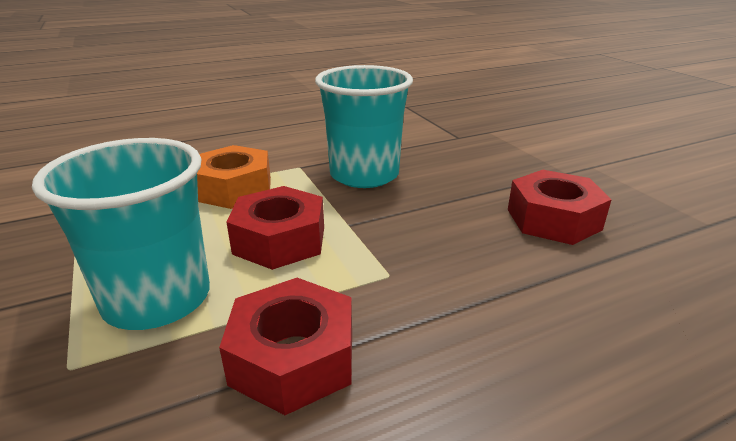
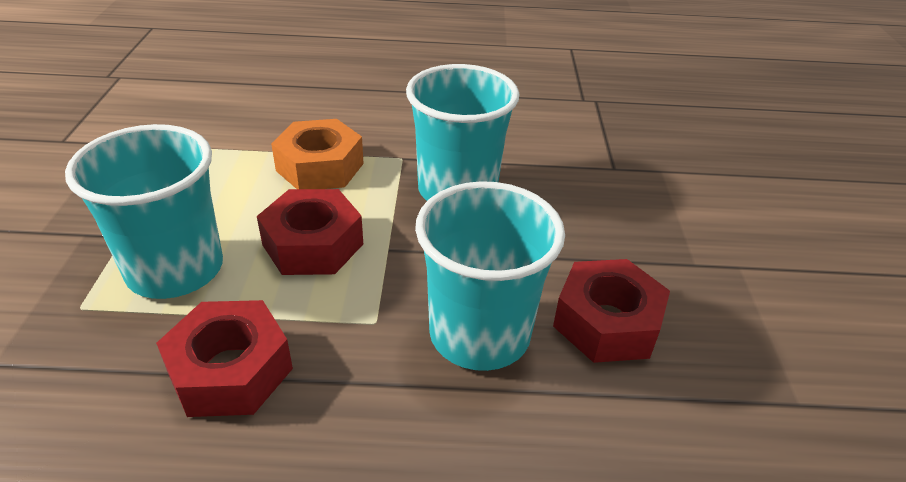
camera: 25 degrees right, 10 degrees up
(478, 255) = (479, 334): none -> turquoise cup

